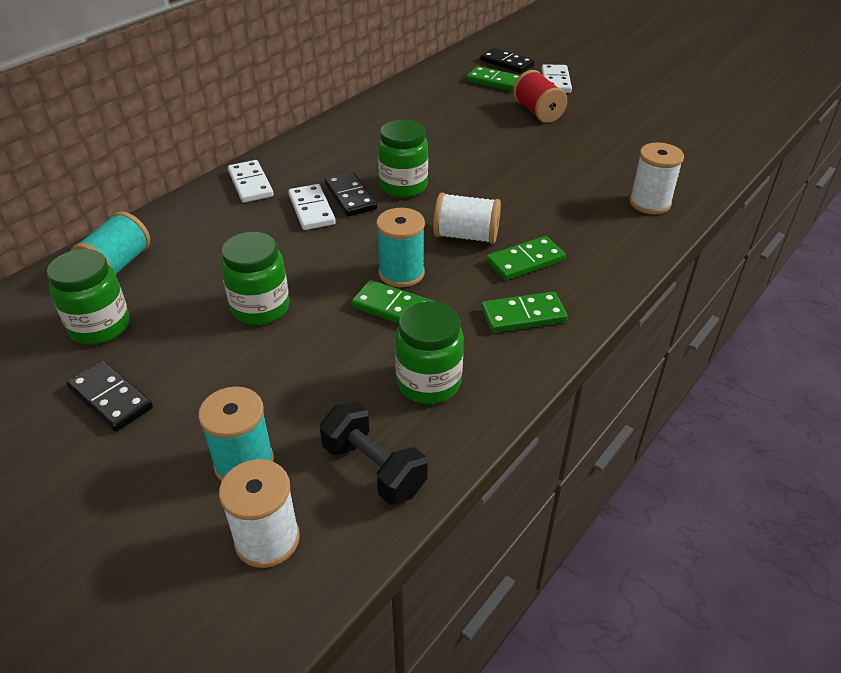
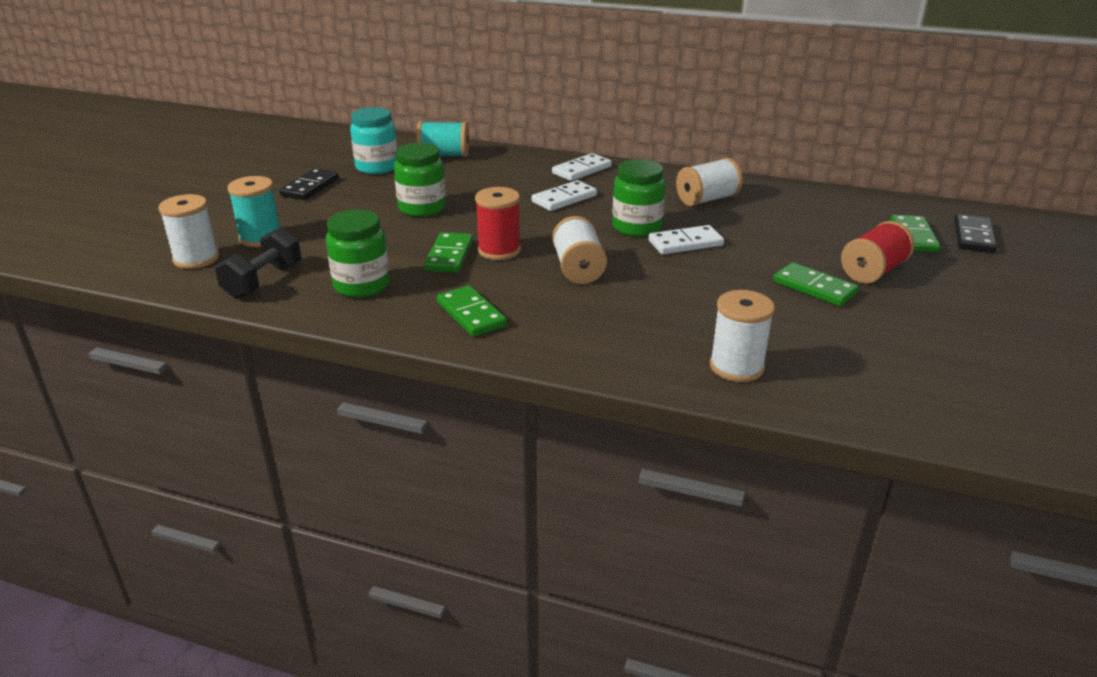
camera: 70 degrees right, 10 degrees down
(100, 326) = (377, 167): green jar -> turquoise jar
(350, 197) = (597, 209): black domino -> none
(372, 139) = (707, 199): none -> white spool
(401, 273) = (499, 250): turquoise spool -> red spool
(525, 261) = (558, 304): green domino -> green domino (814, 288)
(555, 81) = (971, 272): white domino -> white domino (685, 243)

